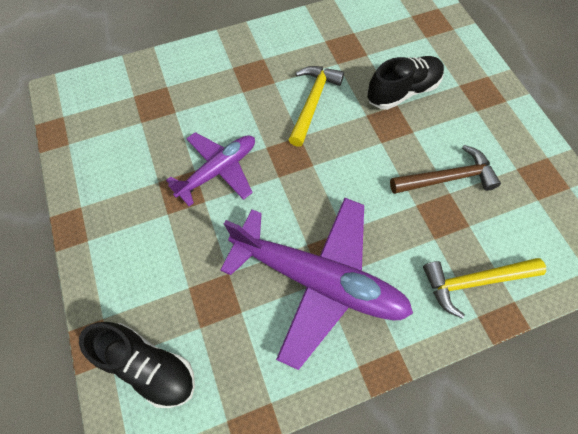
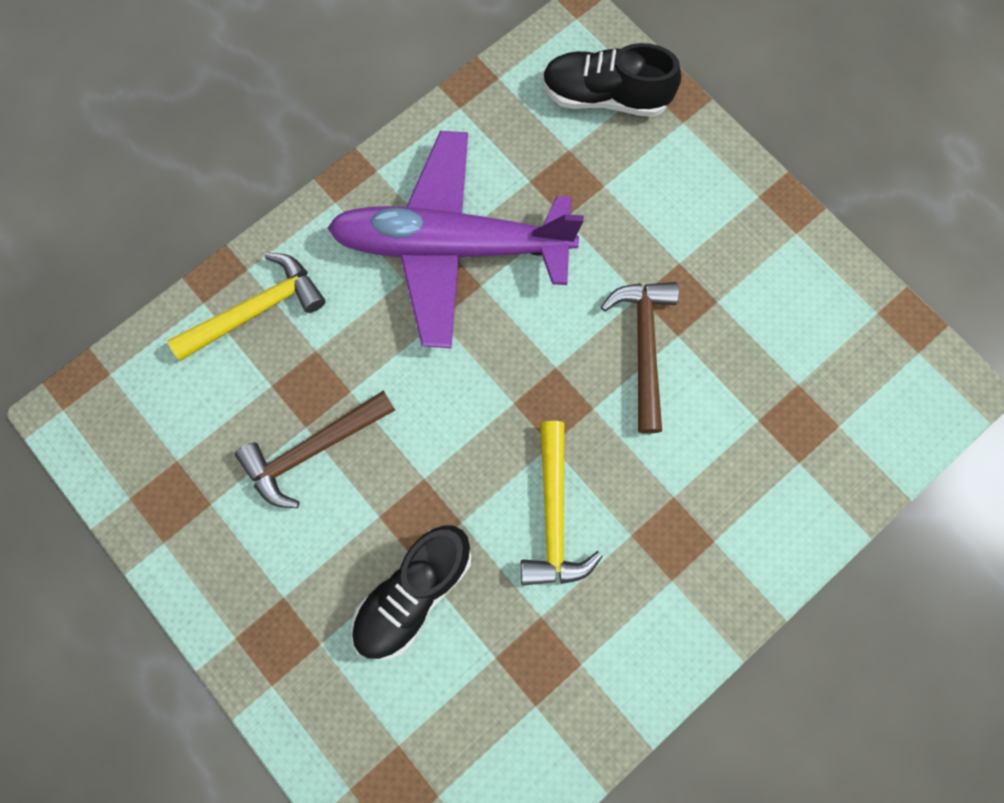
camera: 160 degrees right, 10 degrees up
(218, 170) = (643, 347): purple plane -> brown hammer

